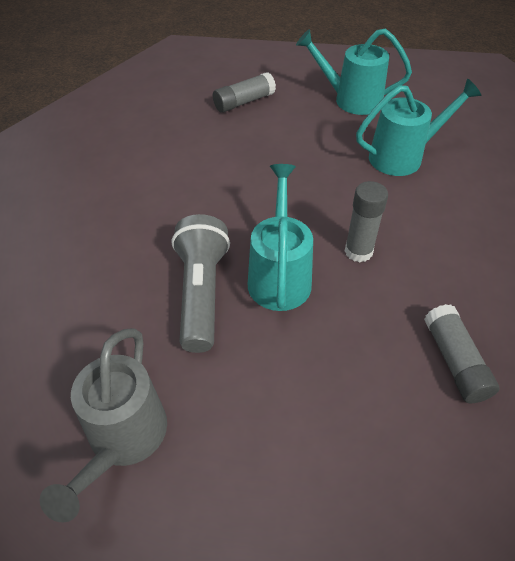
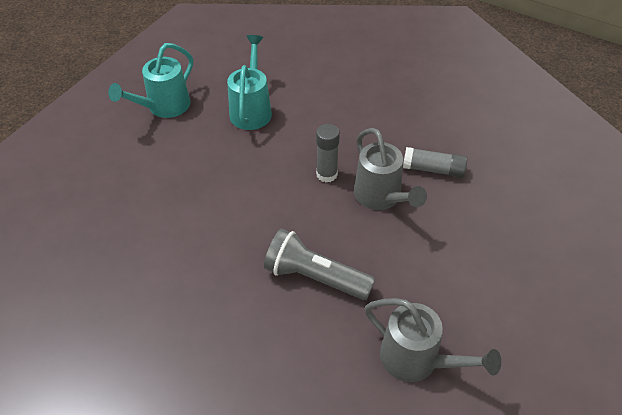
camera: 65 degrees left, 0 degrees up
(244, 102) = (109, 173): grey glue stick -> none
(279, 275) = (323, 225): turquoise watering can -> none
(360, 317) = (381, 198): none -> grey watering can

